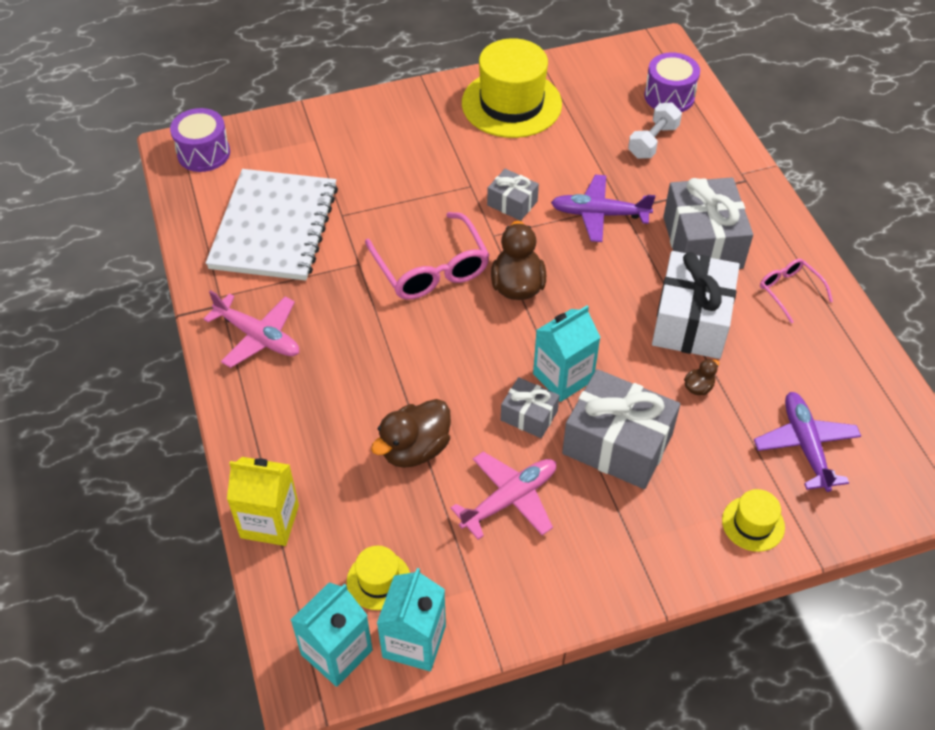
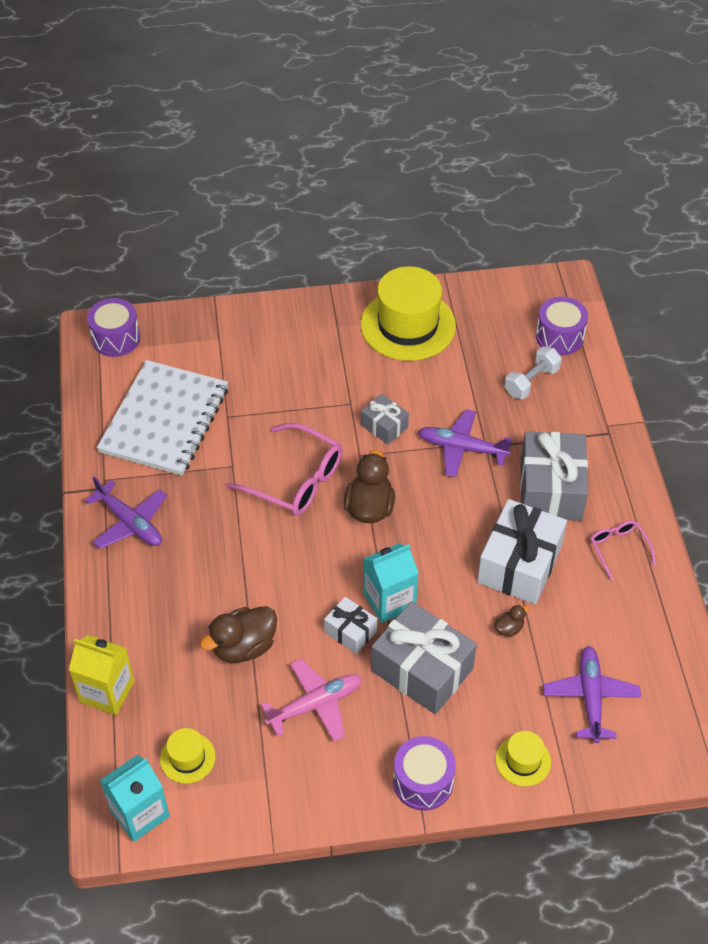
camera: 10 degrees right, 0 degrees up
(258, 336) = (130, 522): pink plane -> purple plane
(414, 641) = (206, 815): turquoise carton -> none
(431, 269) = (296, 480): pink glasses -> pink glasses turned 45 degrees counterclockwise
(529, 416) = (350, 631): grey gift -> white gift
(650, 564) = (423, 782): none -> purple drum

